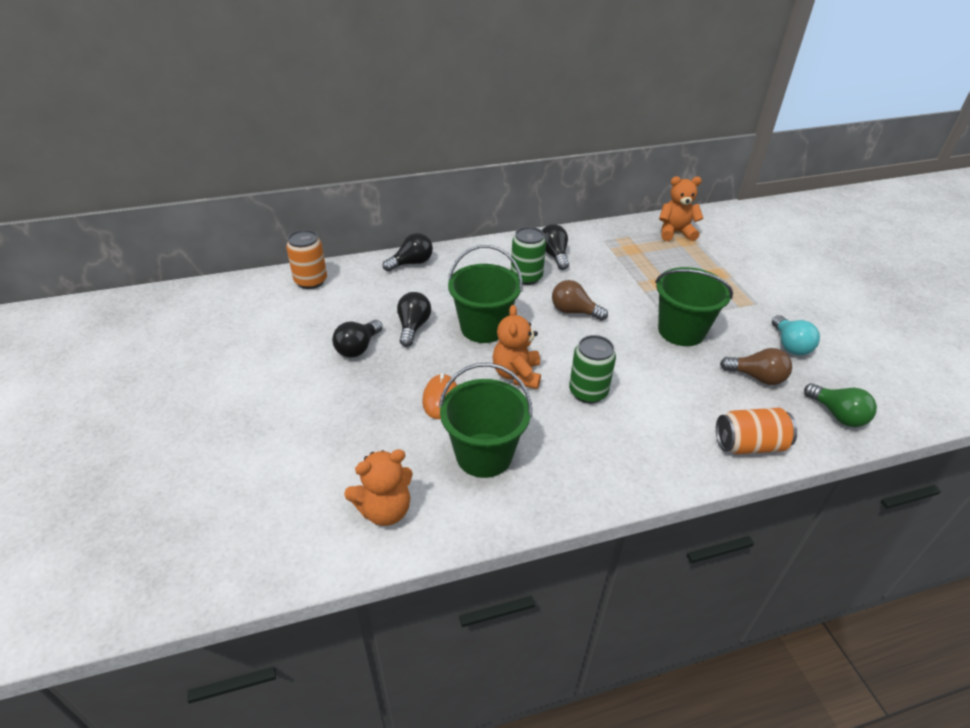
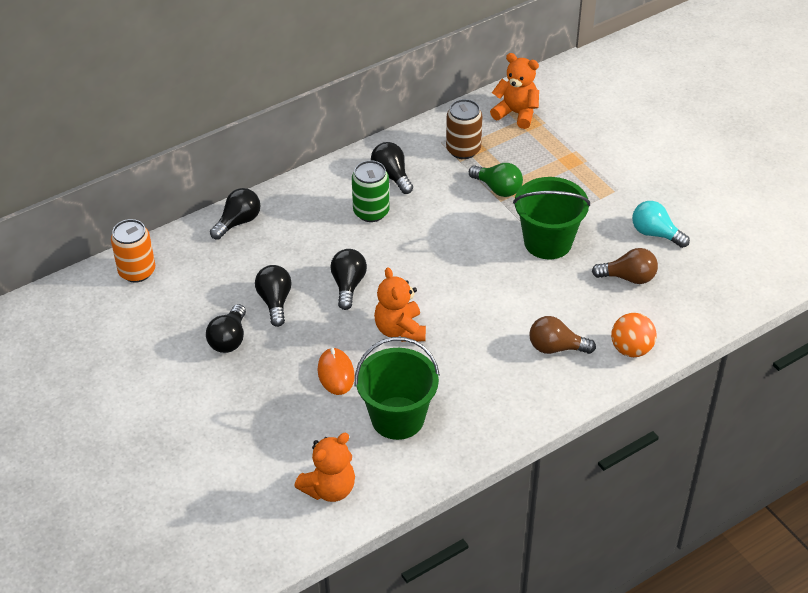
camera: 15 degrees left, 5 degrees up
(483, 328) = (348, 285): green bucket -> black light bulb
(574, 311) = (434, 244): brown light bulb -> brown light bulb (556, 348)
(588, 392) = (474, 332): green can -> none
(622, 249) = (463, 150): none -> brown can
(675, 232) = (516, 113): orange teddy bear -> orange teddy bear turned 45 degrees clockwise
(749, 445) = (631, 349): orange can -> orange ball
(790, 345) = (655, 234): turquoise light bulb -> turquoise light bulb turned 150 degrees clockwise
(837, 415) = (705, 300): green light bulb -> green light bulb (498, 188)

